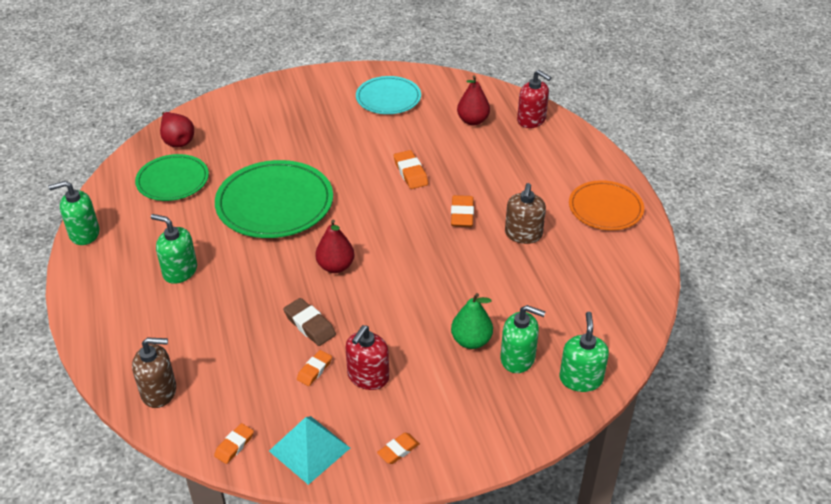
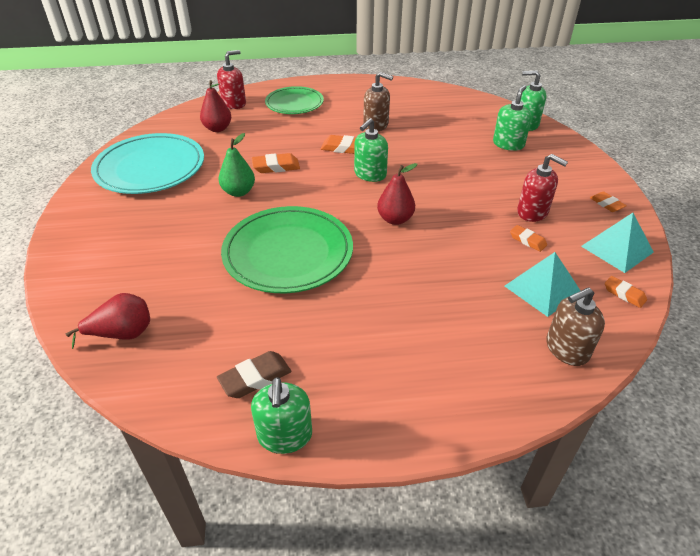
camera: 80 degrees left, 0 degrees up
(159, 391) = (566, 349): brown soap dispenser -> brown soap dispenser turned 120 degrees counterclockwise
(173, 180) = (208, 338): green plate -> green plate (294, 103)
(180, 271) = (381, 332): green soap dispenser -> green soap dispenser (370, 174)
(238, 379) = (542, 289): none -> turquoise pyramid
(310, 325) = (471, 240): brown eraser -> brown eraser (255, 378)
(388, 98) = (150, 168): turquoise plate -> turquoise plate, size x1.58
(471, 341) = (491, 160): green pear -> green pear (238, 192)
(605, 208) = (356, 91): orange plate -> none

